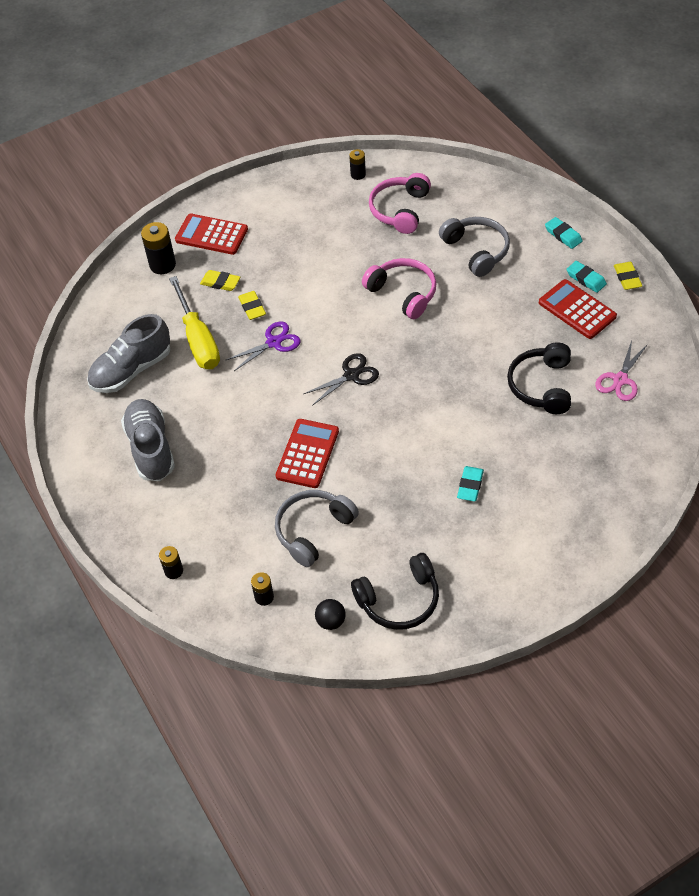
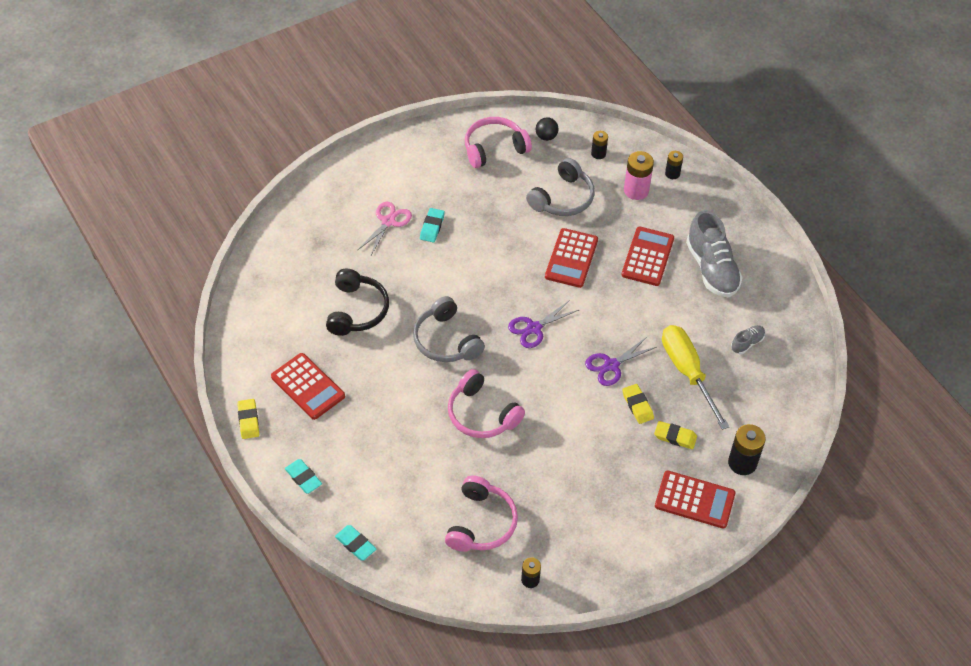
camera: 175 degrees right, 0 degrees up
(131, 370) = (747, 343): grey shoe -> grey shoe, size x0.47
(220, 459) = (647, 257): none -> red calculator
(222, 545) = (636, 190): none -> pink battery
(351, 375) = (534, 328): black scissors -> purple scissors
(399, 600) = (494, 148): black headphones -> pink headphones
(476, 251) = (400, 462): grey headphones -> grey headphones (446, 340)
(586, 279) = (291, 422): turquoise eraser -> turquoise eraser (355, 544)
(620, 380) = (283, 312): pink scissors -> pink scissors (388, 221)

